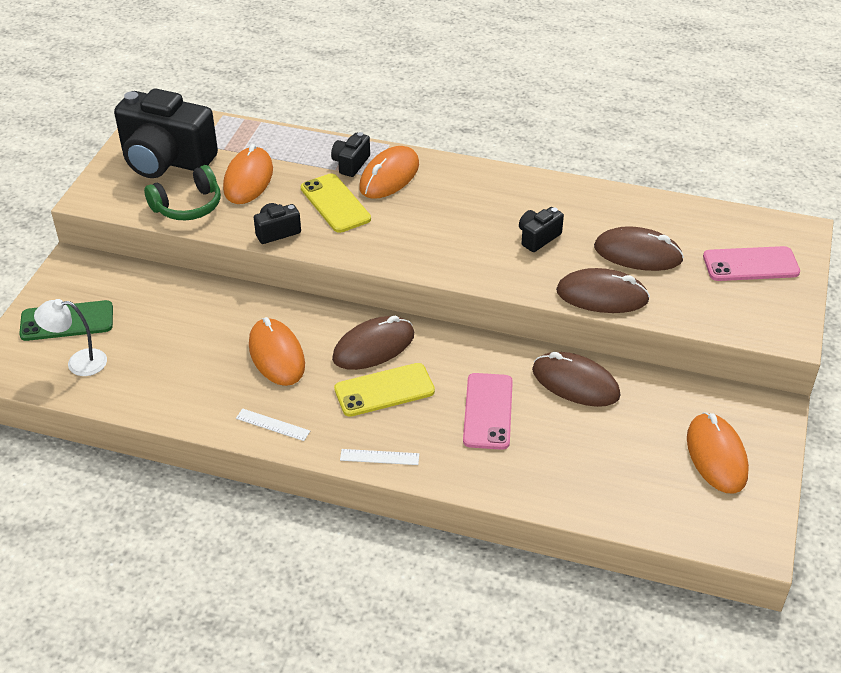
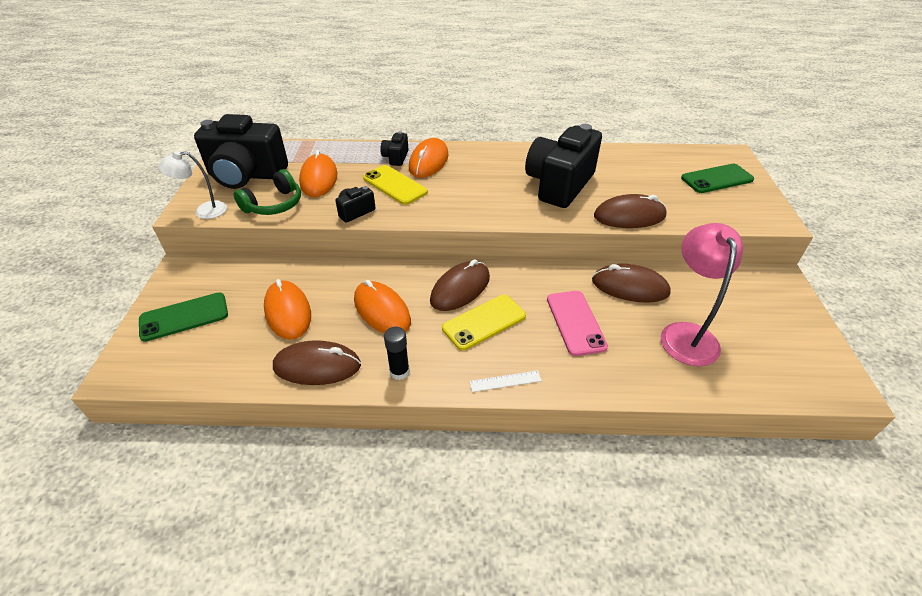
camera: 15 degrees left, 0 degrees up
(78, 363) = (202, 352): white lamp -> white lamp (204, 211)
(272, 425) = (399, 372): white ruler -> black glue stick
(538, 238) = (559, 185): black camera -> black camera, size x2.26
(609, 449) = (686, 334): none -> pink lamp
(638, 254) = (636, 184): brown mouse -> brown mouse (317, 366)
(716, 456) = (766, 322): orange mouse -> orange mouse (288, 312)
(750, 264) = (717, 179): pink phone -> green phone

